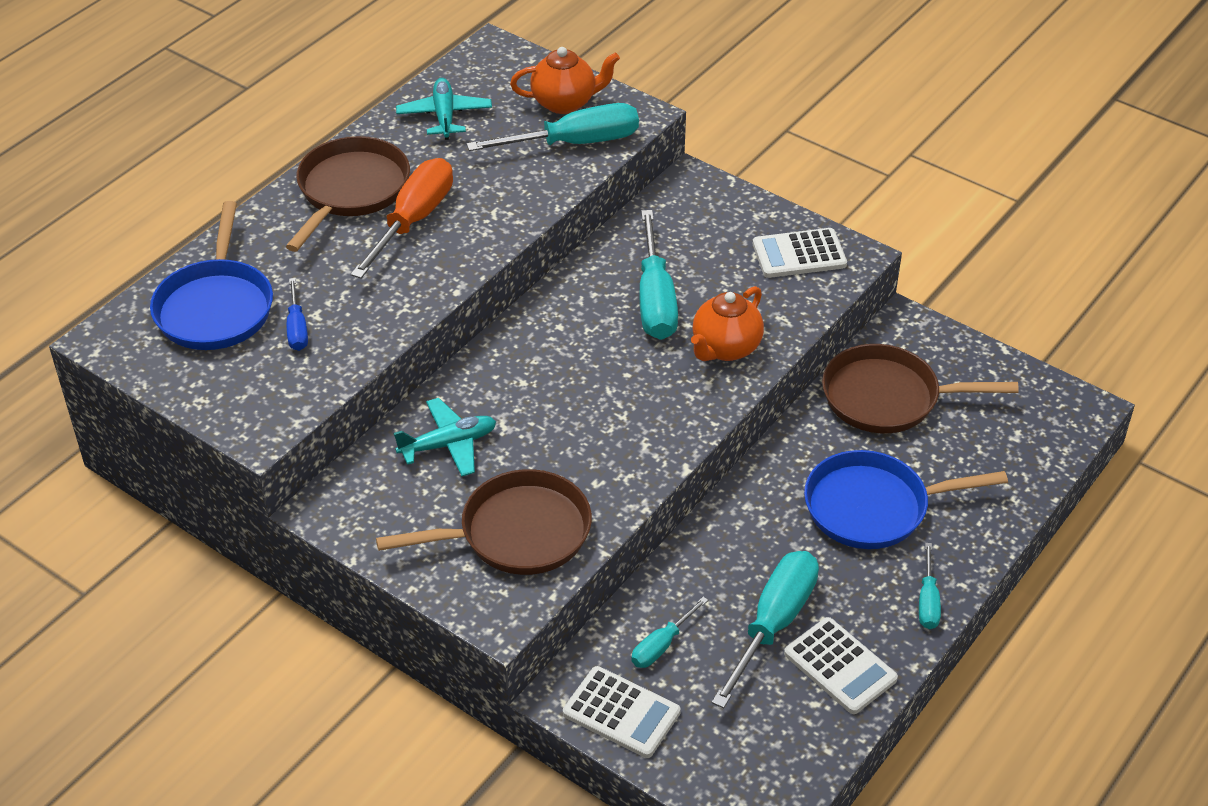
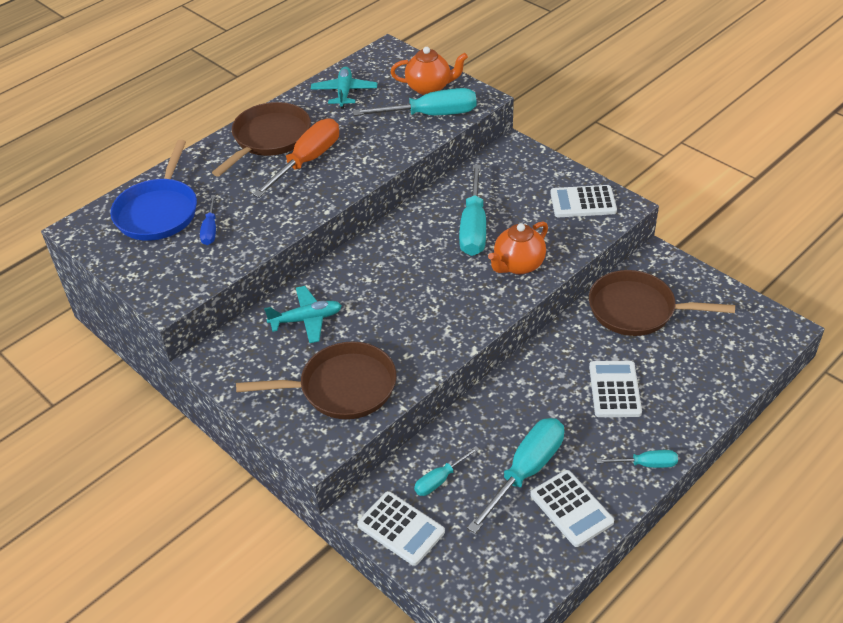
camera: 10 degrees right, 0 degrees up
(873, 507) = (614, 389): blue pan -> white calculator
(928, 601) = (646, 464): turquoise screwdriver -> turquoise screwdriver turned 105 degrees counterclockwise

